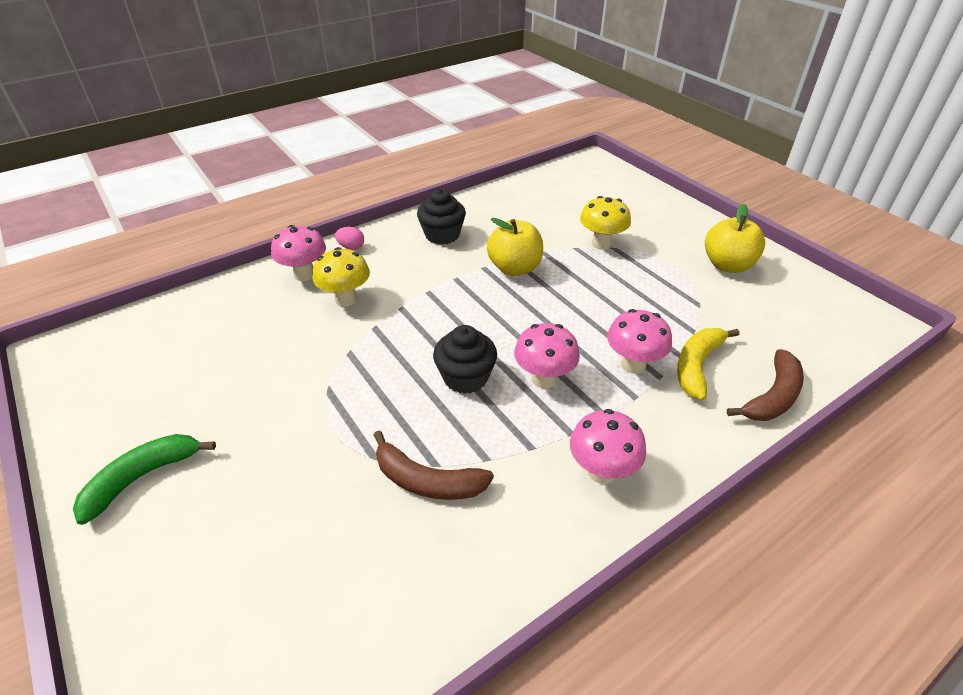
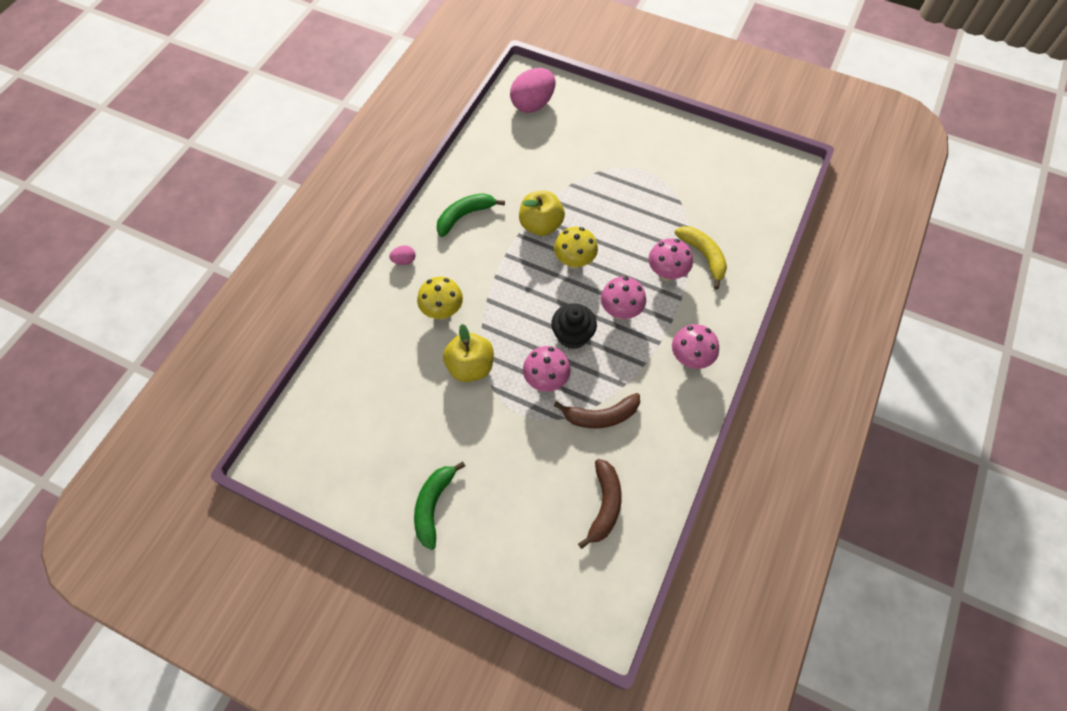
camera: 30 degrees left, 20 degrees up
(304, 274) = (391, 304): pink mushroom -> pink mushroom (546, 380)
(442, 235) = (464, 216): black cupcake -> green banana
(584, 180) = (533, 104): none -> pink egg
(601, 244) = (586, 172): yellow mushroom -> yellow mushroom (574, 262)
(697, 366) = (703, 256): yellow banana -> yellow banana turned 150 degrees clockwise
(727, 265) = (681, 155): yellow apple -> yellow apple (470, 367)
(772, 397) = (755, 259): brown banana -> brown banana (604, 505)

